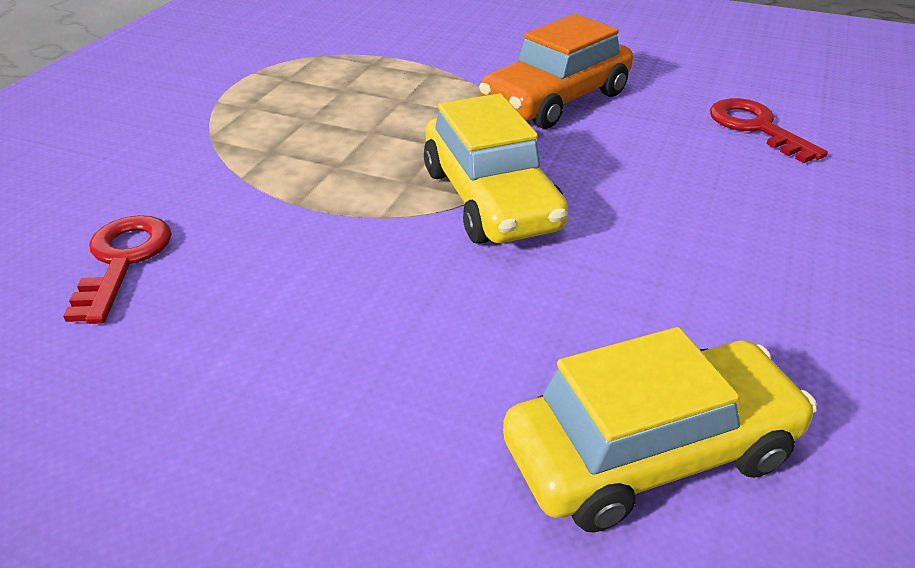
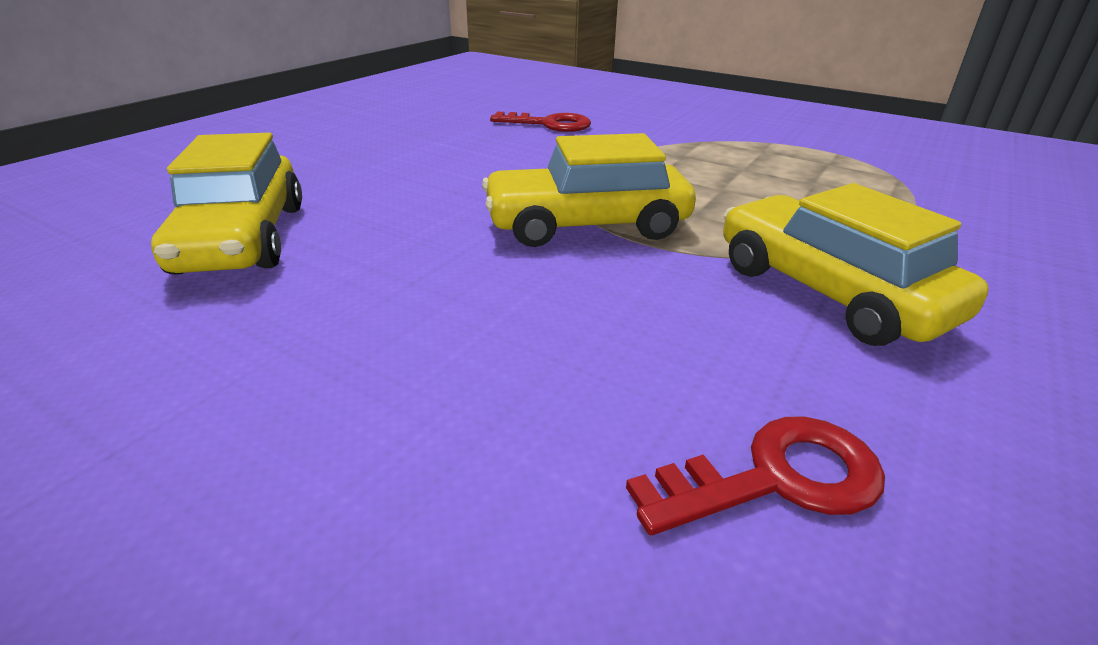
camera: 100 degrees right, 5 degrees down
(556, 100) = (829, 292): orange car -> yellow car

